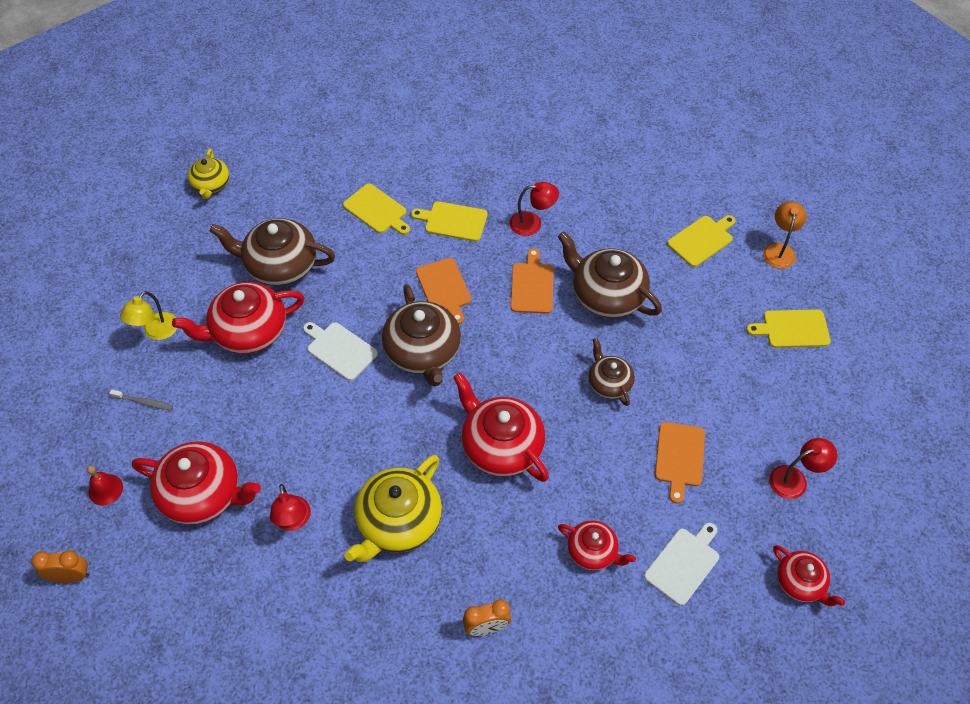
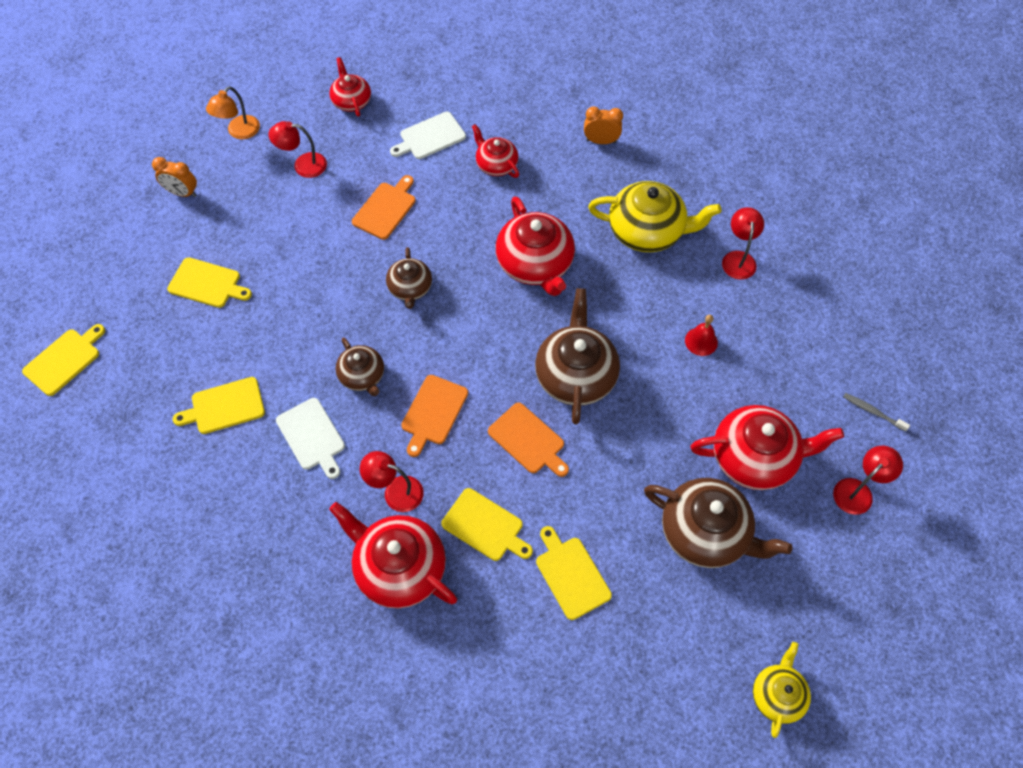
camera: 160 degrees left, 5 degrees up
(71, 576) = (938, 272): orange clock -> orange clock (182, 193)
(105, 489) = (910, 336): red bell -> red bell (701, 341)
(156, 332) = (858, 490): yellow lamp -> red lamp
(203, 494) = (817, 305): red teapot -> red teapot (399, 568)
(340, 349) = (660, 405): white cutting board -> white cutting board (312, 436)
(398, 522) = (647, 231): yellow teapot -> yellow teapot turned 45 degrees clockwise
(444, 288) = (528, 440): orange cutting board -> orange cutting board turned 135 degrees clockwise
(606, 295) = (362, 376): brown teapot -> brown teapot, size x0.58
(779, 250) = (154, 367): orange lamp -> orange lamp (239, 132)
(854, 234) = (64, 360): none -> yellow cutting board

